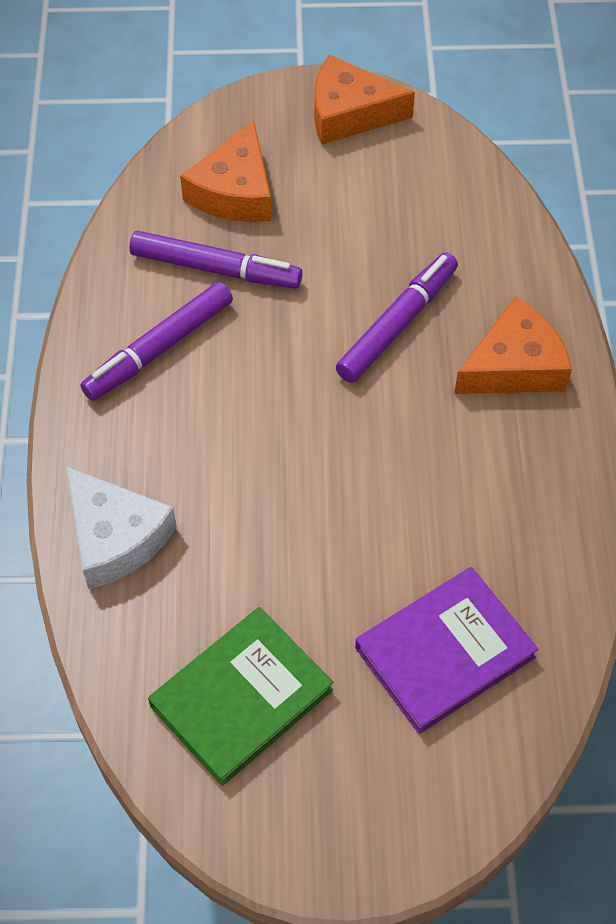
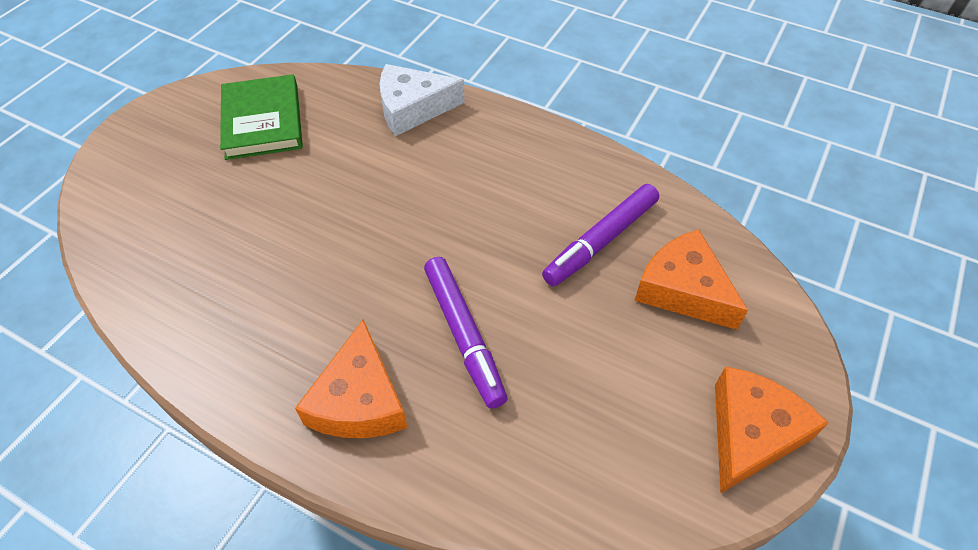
camera: 120 degrees right, 5 degrees down
(160, 349) = (543, 180): purple marker -> none
(444, 652) = (189, 223): purple book -> none

